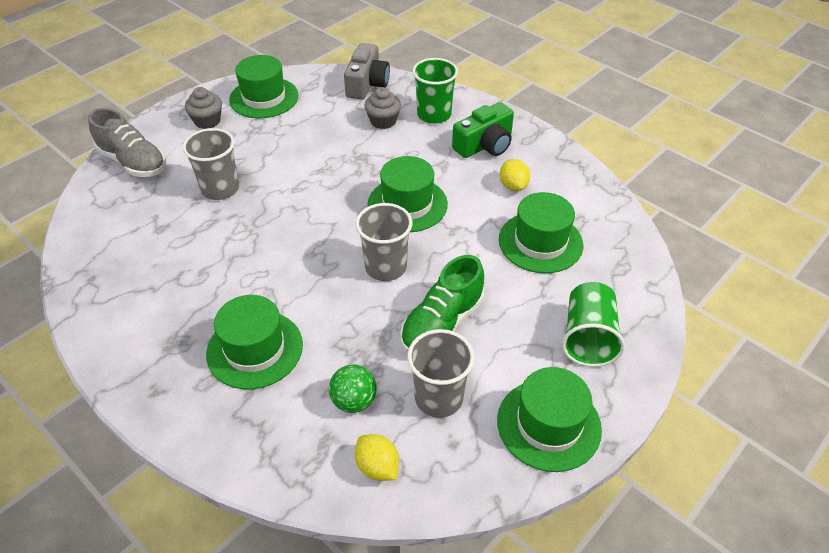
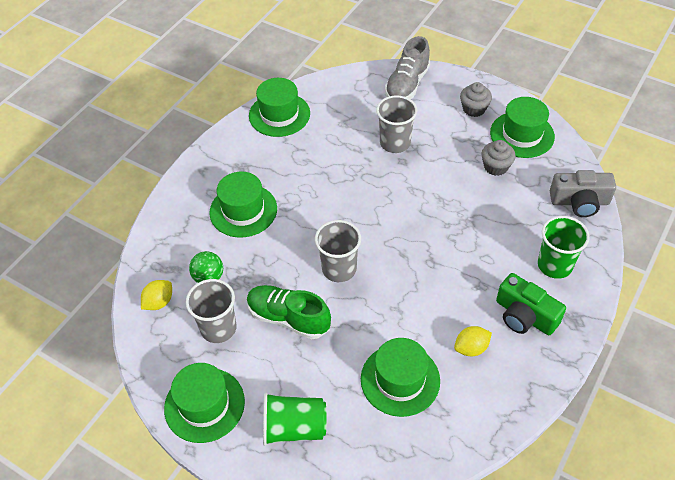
camera: 80 degrees right, 5 degrees up
(383, 121) = (526, 227): grey cupcake -> grey cupcake (496, 167)
(407, 204) = (417, 269): green hat -> green hat (279, 114)

